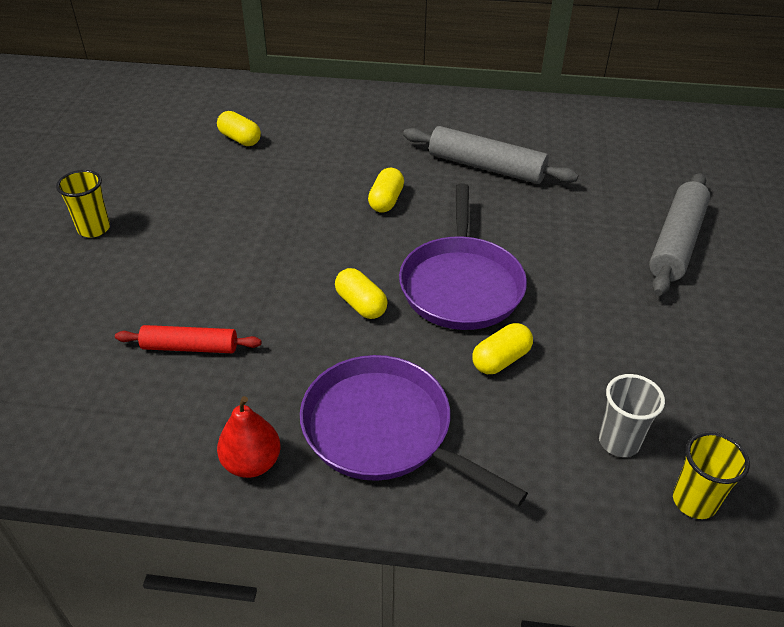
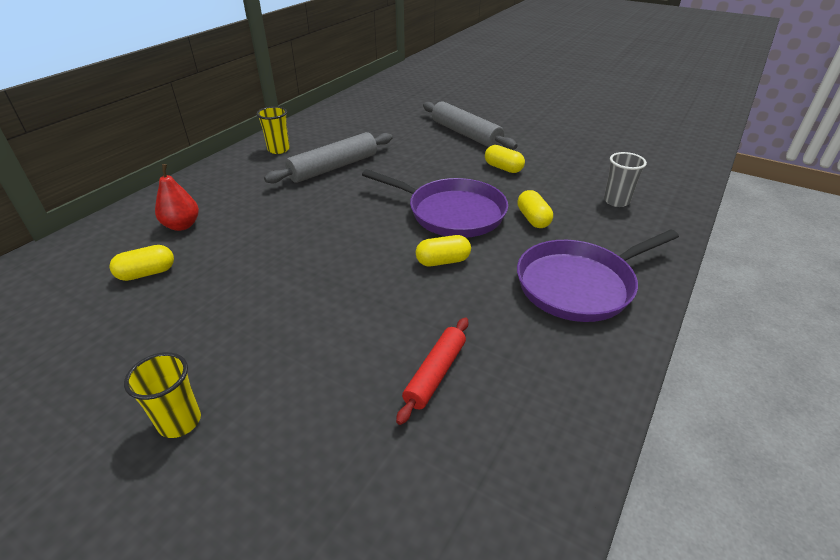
camera: 65 degrees left, 5 degrees down
(252, 463) = (592, 362): red pear -> red pear (182, 225)
(386, 201) = (329, 217): yellow capsule -> yellow capsule (503, 168)
(694, 501) = (663, 193): yellow cup -> yellow cup (278, 149)

